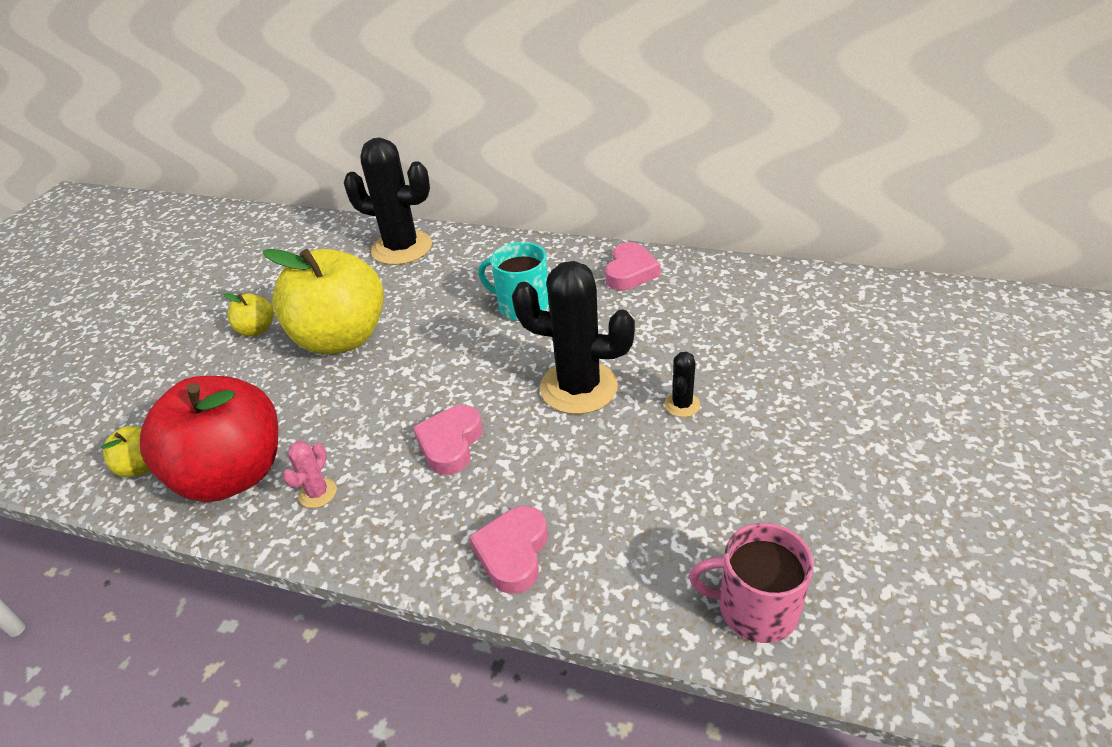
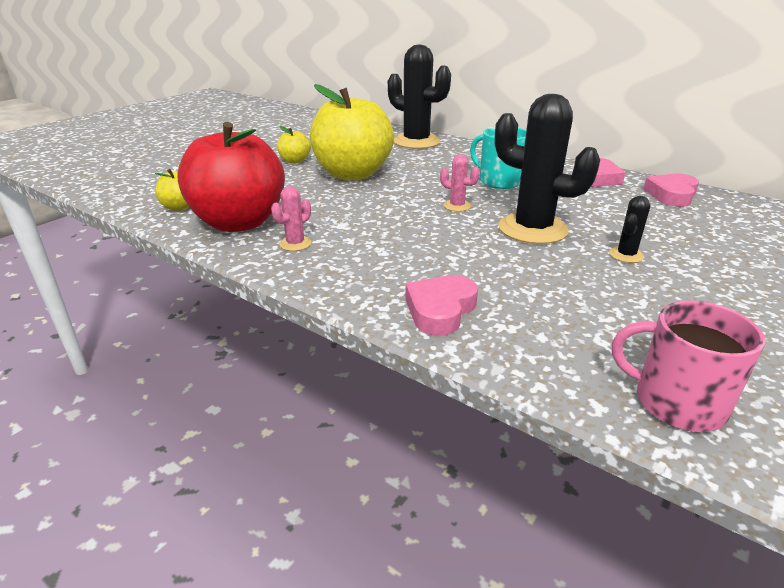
camera: 15 degrees right, 10 degrees down
(450, 444) = (412, 239): pink heart -> pink heart (671, 195)
(485, 368) = (457, 206): none -> pink cactus

